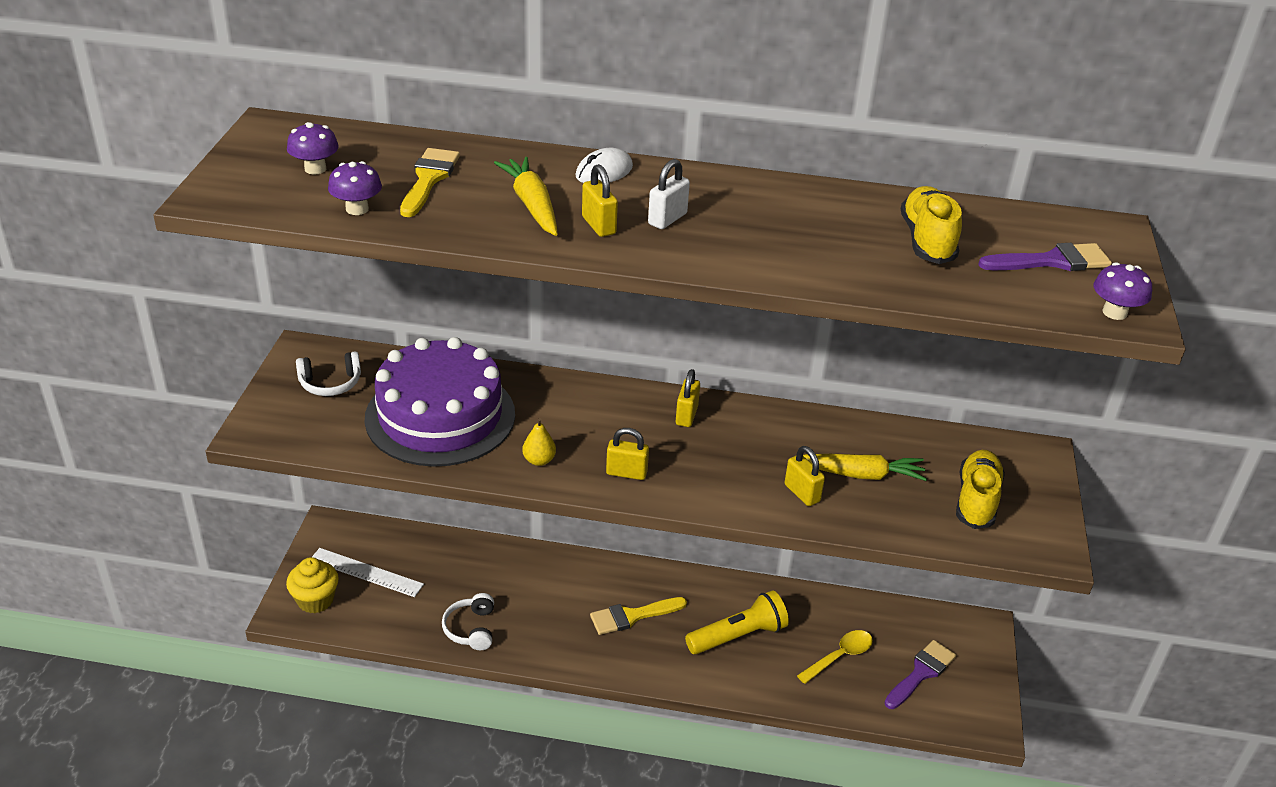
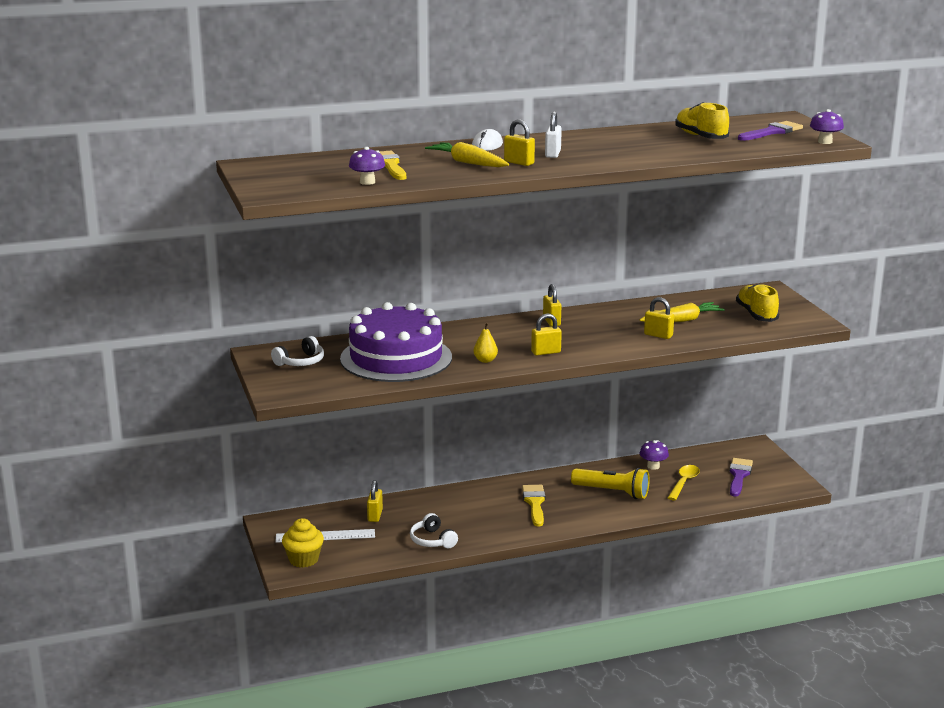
camera: 25 degrees left, 15 degrees down
(315, 169) = (311, 173): purple mushroom -> purple mushroom (653, 466)
(442, 562) = (375, 515): none -> yellow padlock
(632, 616) = (534, 503): yellow brush -> yellow brush turned 135 degrees clockwise
(738, 636) = (612, 492): yellow flashlight -> yellow flashlight turned 75 degrees clockwise

